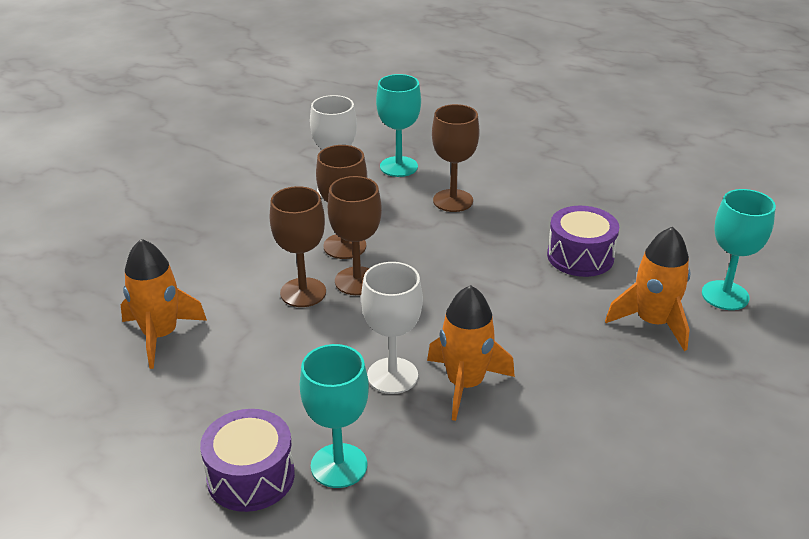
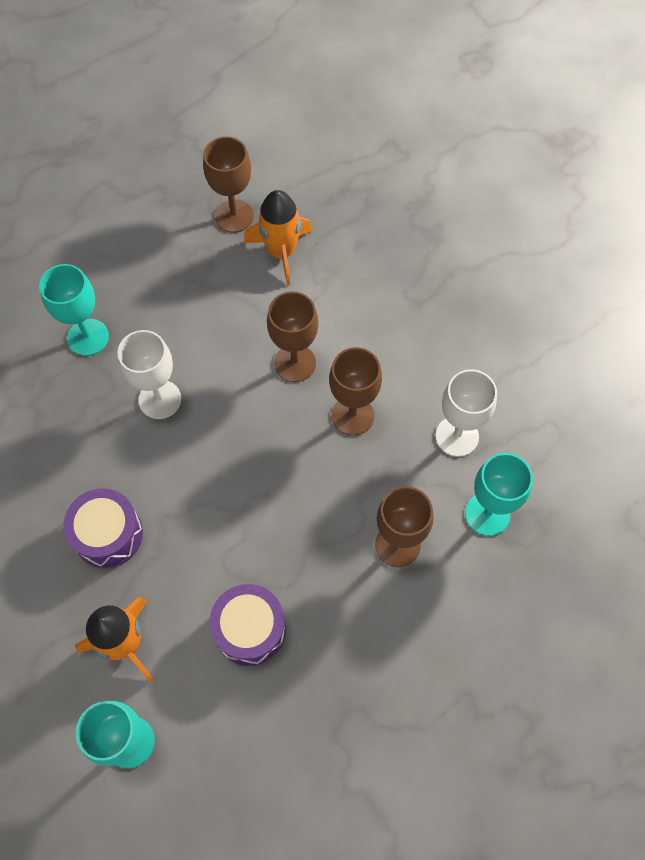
camera: 110 degrees right, 30 degrees up
(251, 476) = (105, 283): purple drum -> purple drum (108, 534)
(357, 281) = (293, 410): brown goblet -> brown goblet (234, 216)
(465, 384) = (125, 448): orange rocket -> none

